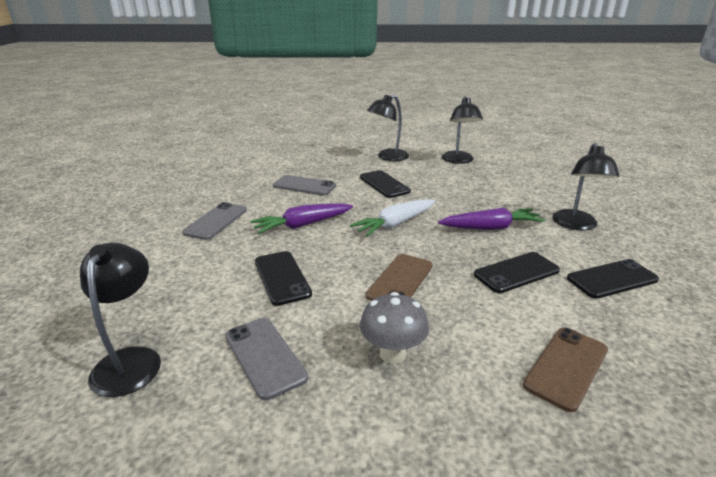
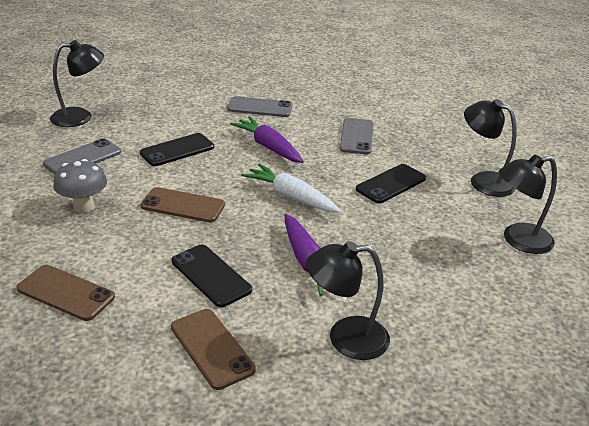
camera: 75 degrees right, 5 degrees up
(612, 279) = (212, 348): black phone -> brown phone

